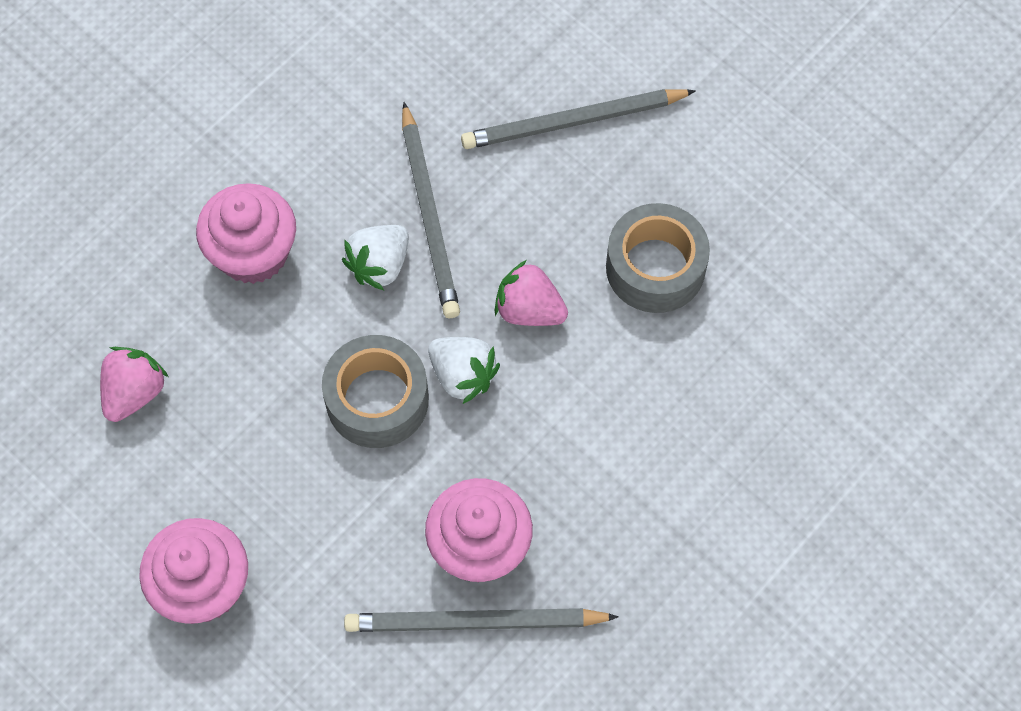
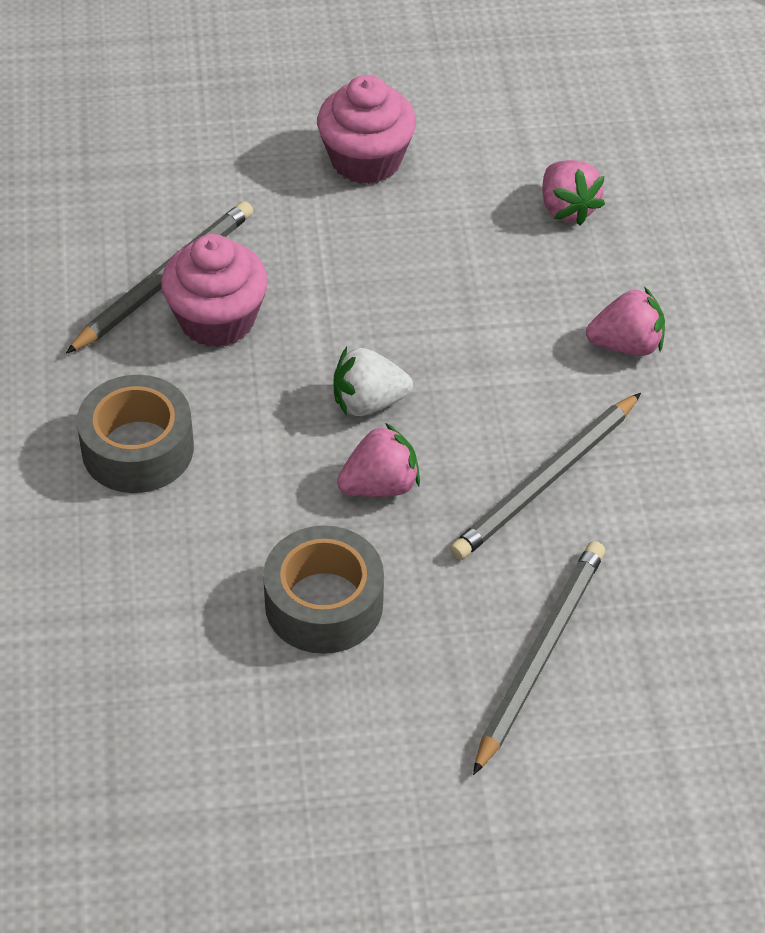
camera: 130 degrees right, 15 degrees down
(253, 253) = (626, 345): pink cupcake -> pink strawberry
(377, 400) = (406, 338): grey tape -> grey tape (137, 448)
(380, 265) = (529, 416): white strawberry -> none
(429, 215) = (546, 481): grey pencil -> grey pencil turned 75 degrees counterclockwise

